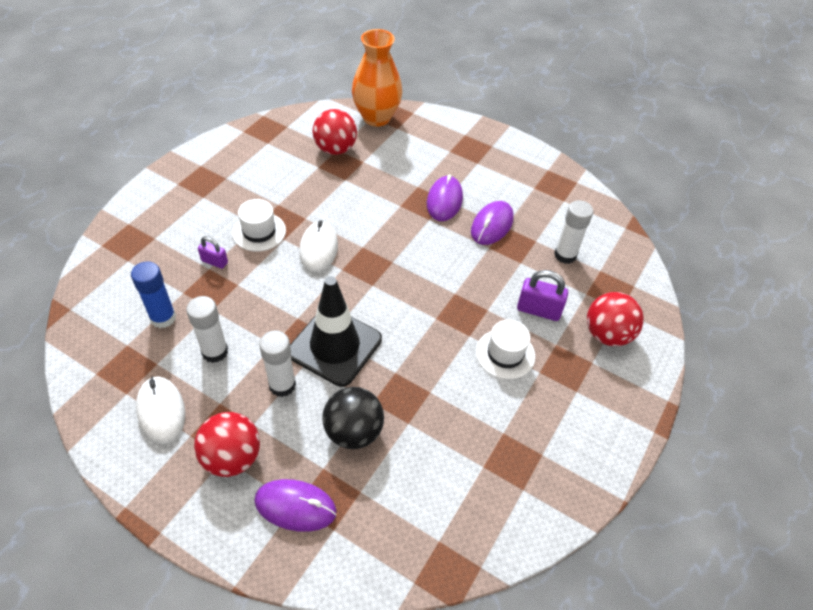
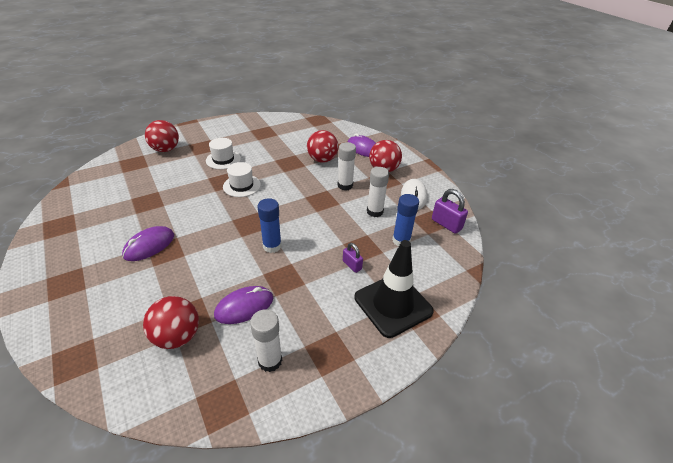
camera: 150 degrees left, 10 degrees down
(259, 232) = (306, 276): white hat -> white hat (242, 186)
(318, 249) = (272, 246): white mouse -> blue glue stick
(335, 346) = (305, 191): black traffic cone -> black traffic cone (393, 304)
(353, 432) = (322, 160): black ball -> red ball
(376, 117) = (94, 364): orange vase -> none
(492, 225) = (142, 217): purple mouse -> purple mouse (244, 307)
(538, 310) = (182, 168): purple padlock -> purple padlock (446, 224)
(565, 255) = (128, 185): white glue stick -> white glue stick (270, 361)

